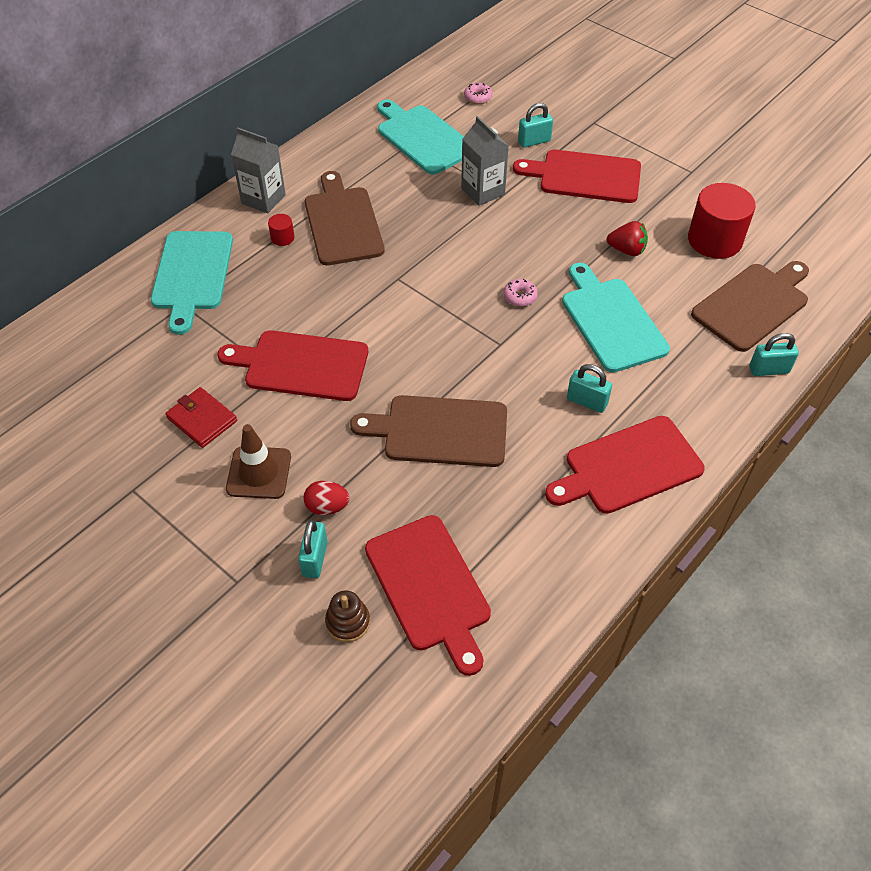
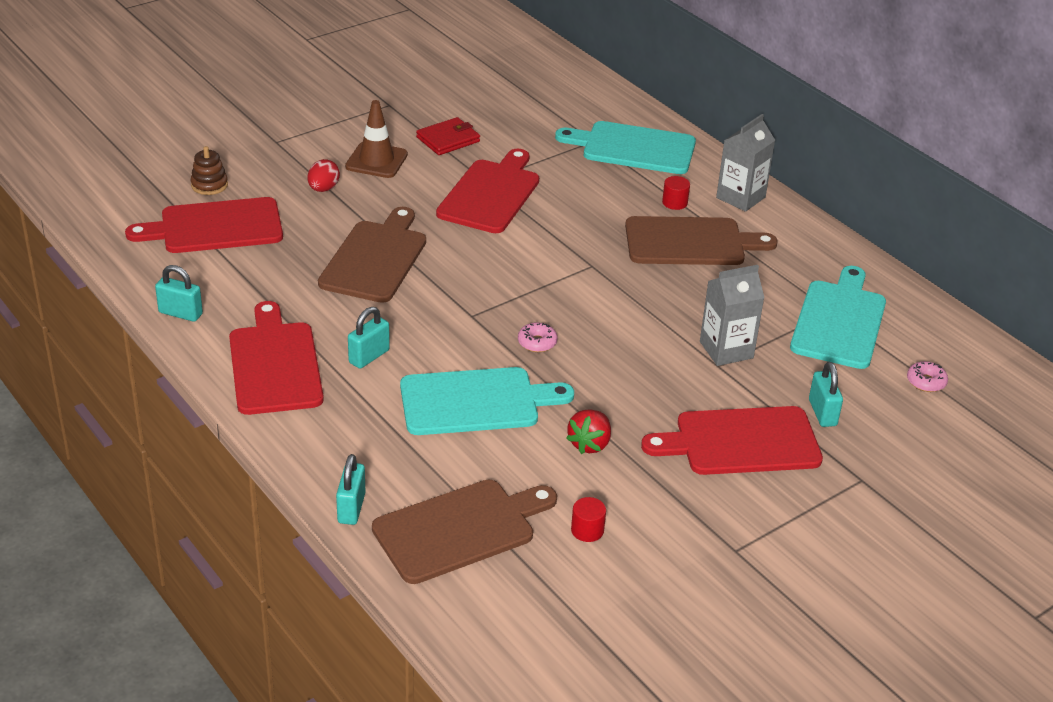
camera: 100 degrees right, 15 degrees down
(315, 559) = (276, 177): turquoise padlock -> turquoise padlock (180, 313)
(423, 138) = (839, 321): turquoise cutting board -> turquoise cutting board turned 45 degrees counterclockwise
(585, 176) = (741, 442): red cutting board -> red cutting board turned 120 degrees counterclockwise
(714, 240) = (587, 530): red cylinder -> red cylinder, size x0.43
(753, 304) = (460, 529): brown cutting board -> brown cutting board turned 90 degrees counterclockwise

